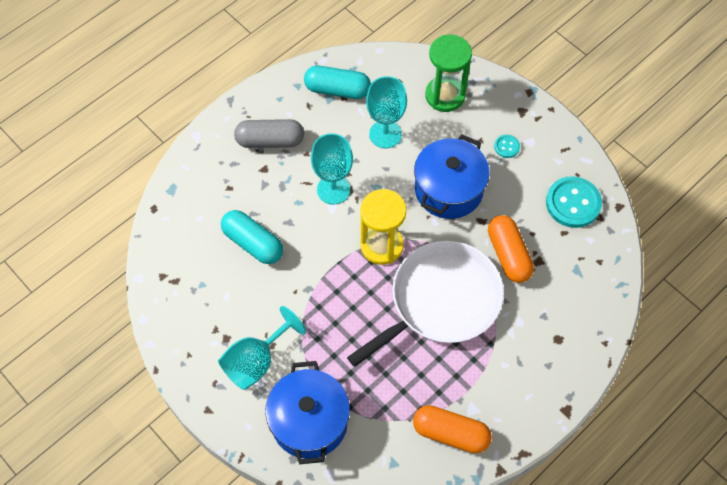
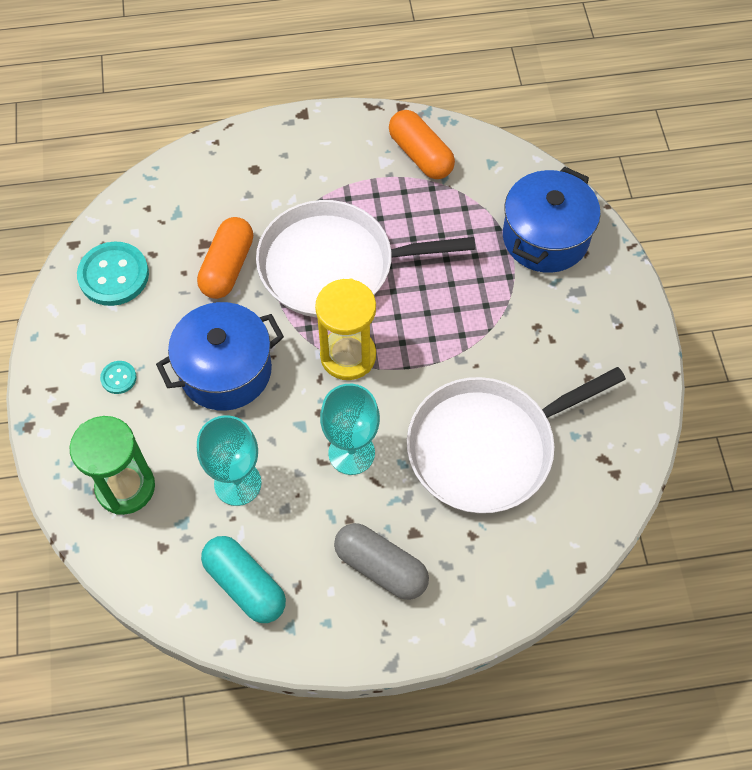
camera: 145 degrees left, 0 degrees up
(253, 243) = (487, 447): turquoise capsule -> white pan
(256, 361) = (563, 320): turquoise goblet -> none

